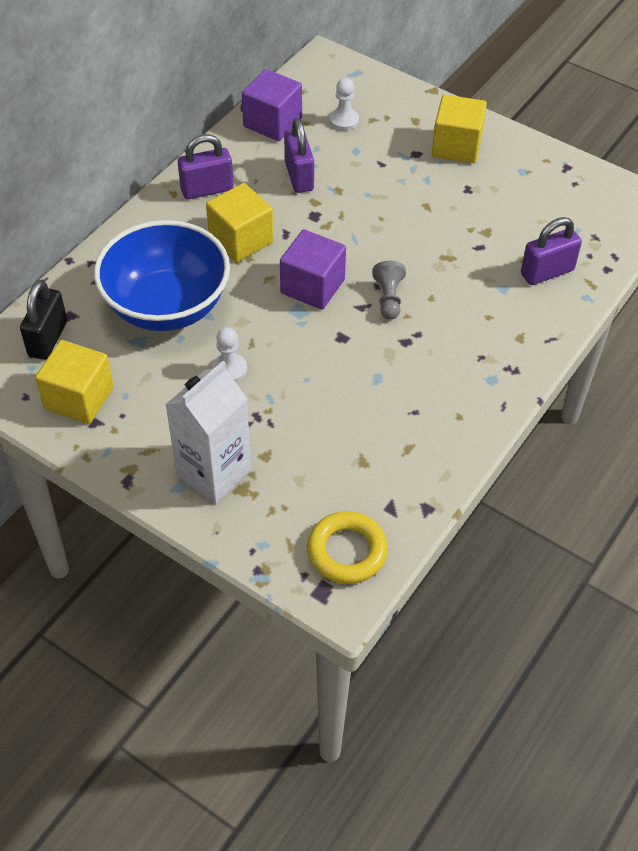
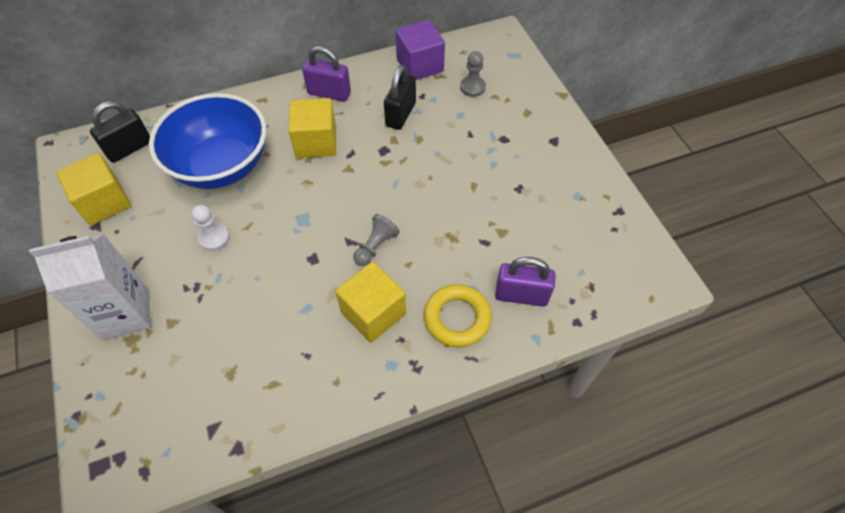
camera: 35 degrees right, 5 degrees up
(299, 176) = (400, 114): purple padlock -> black padlock
(312, 286) = (330, 205): purple cube -> none
(344, 120) = (472, 87): white pawn -> grey pawn
(347, 551) = (146, 445): yellow ring -> yellow ring (457, 318)
(456, 146) = (541, 148): yellow cube -> yellow cube (373, 313)

